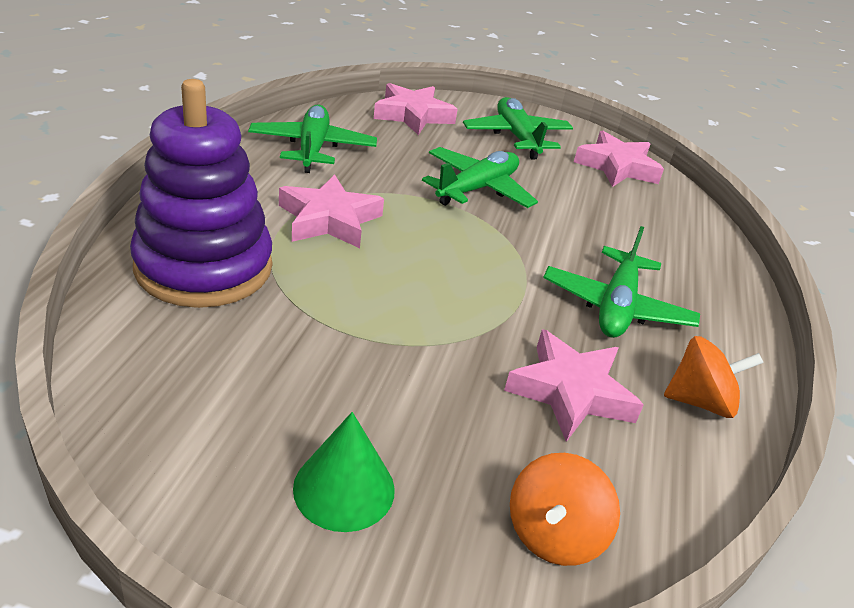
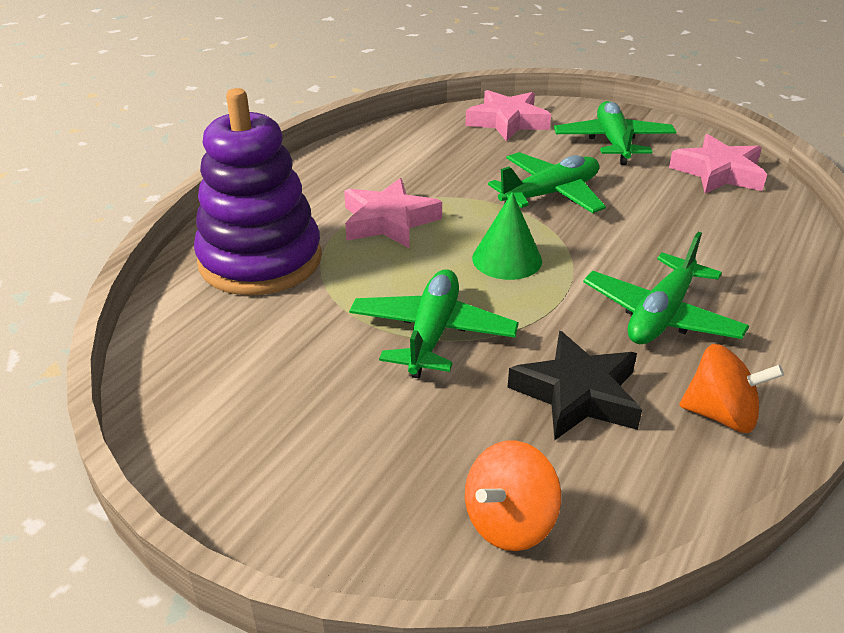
camera: 20 degrees right, 0 degrees up
(312, 148) = (395, 154): green plane -> green plane (432, 333)
(344, 488) = (322, 459): green cone -> green cone (507, 259)
(570, 392) = (577, 394): pink star -> black star

